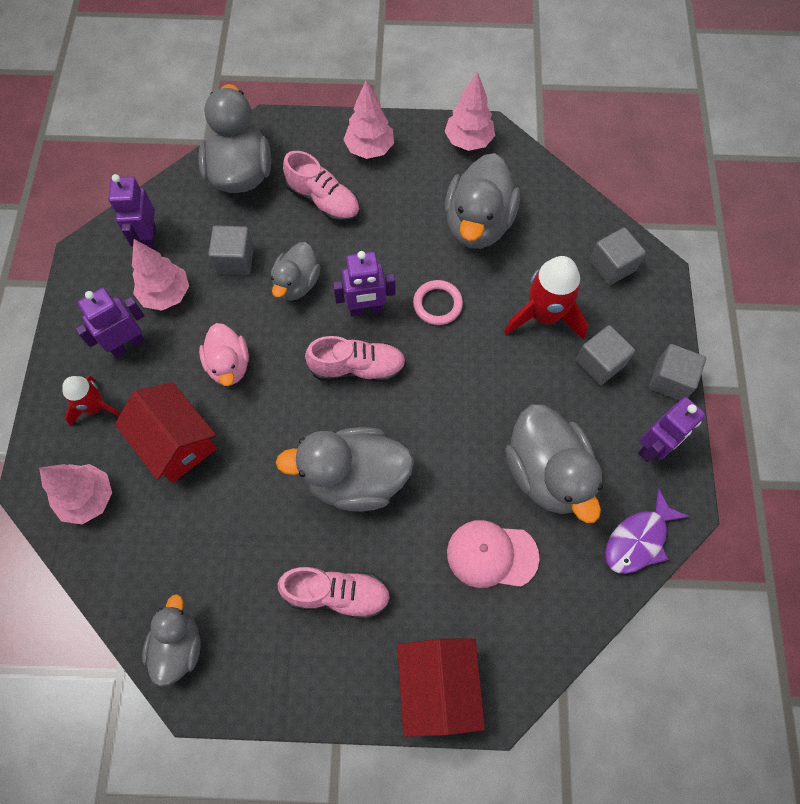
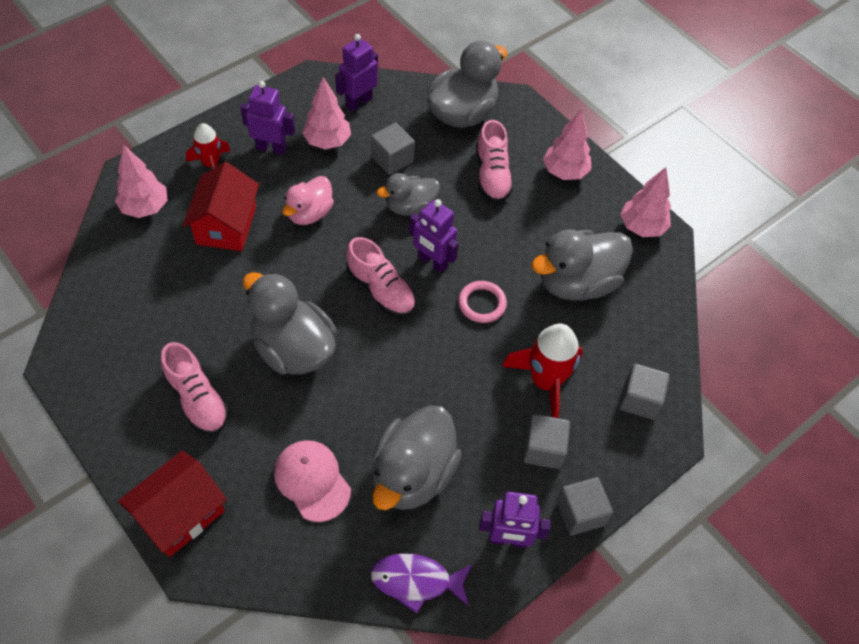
camera: 45 degrees right, 10 degrees down
(178, 646) = (85, 331): grey duck -> none

